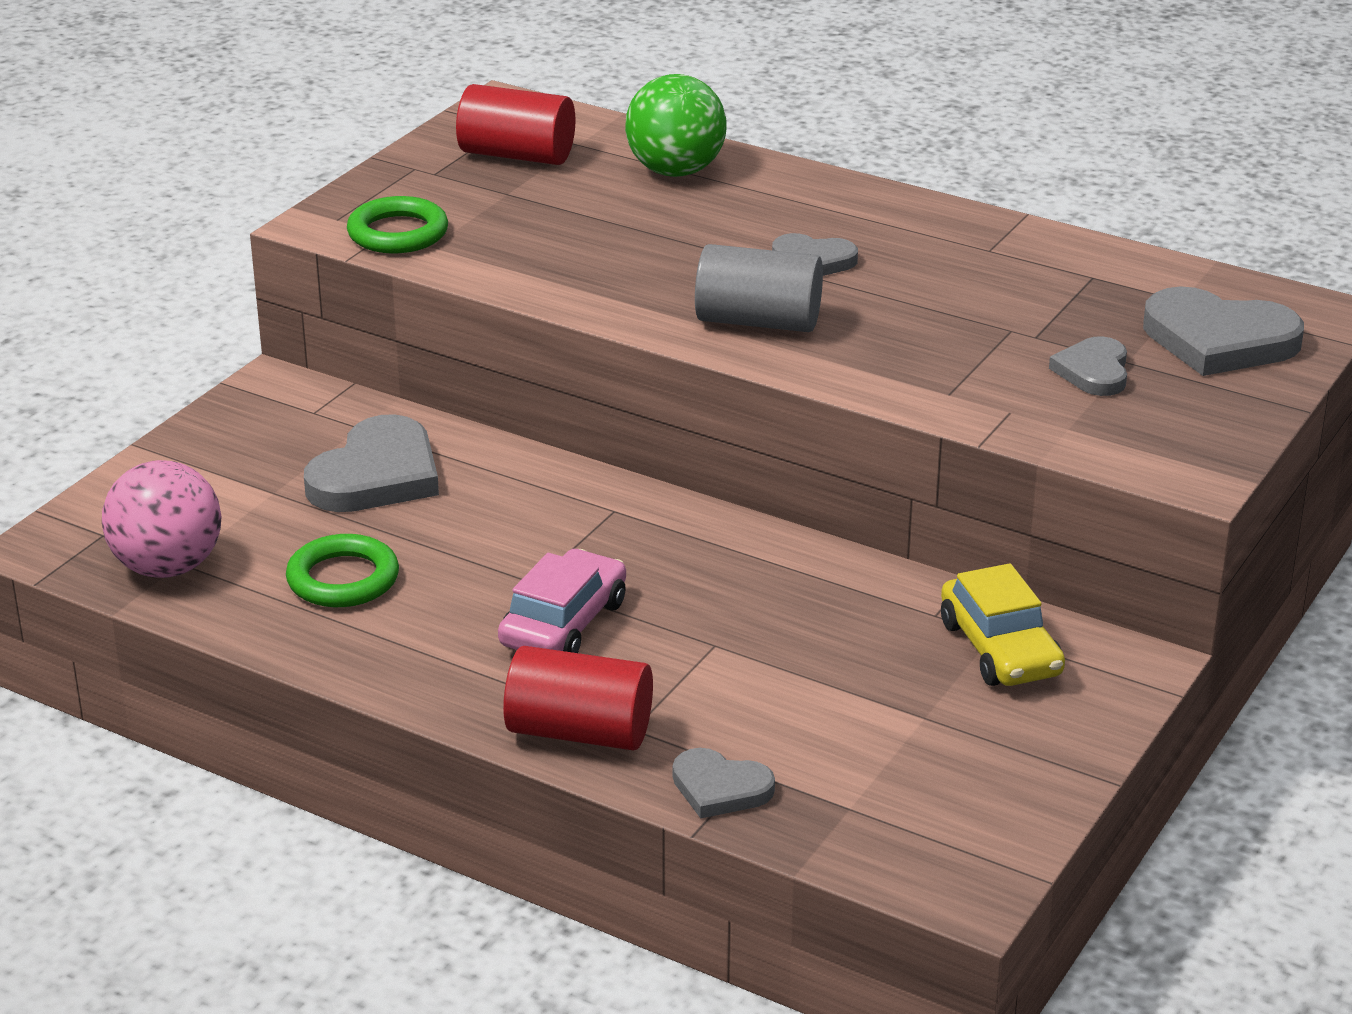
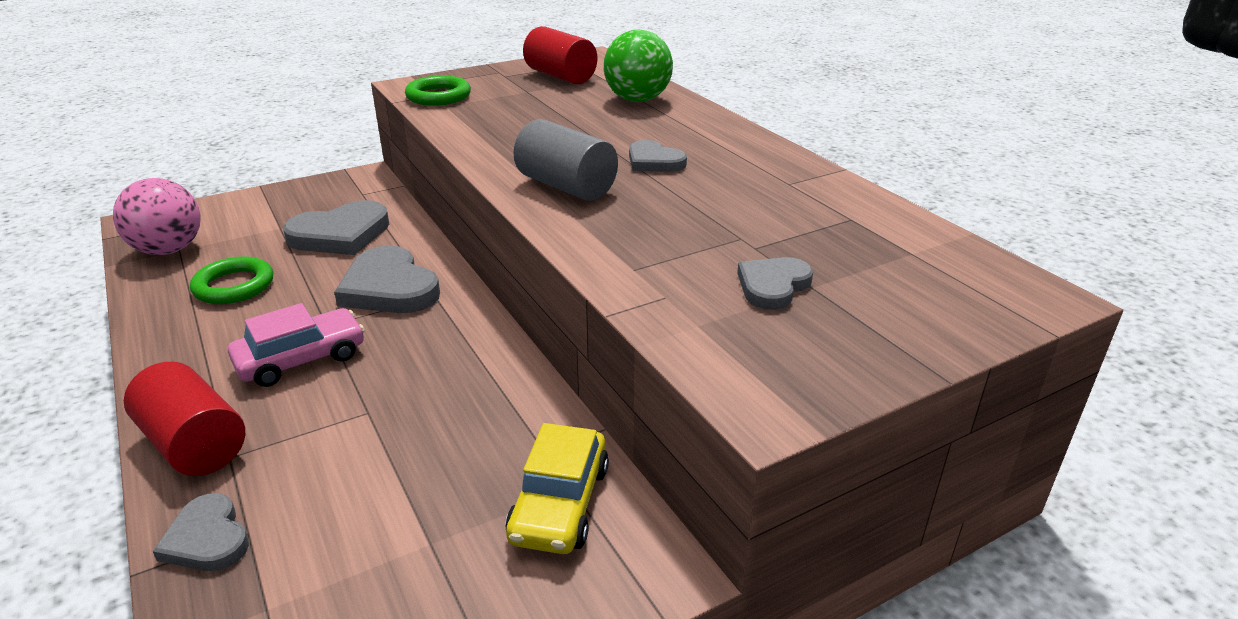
camera: 30 degrees right, 0 degrees up
(1219, 340) = (915, 292): grey heart -> grey heart (389, 288)

